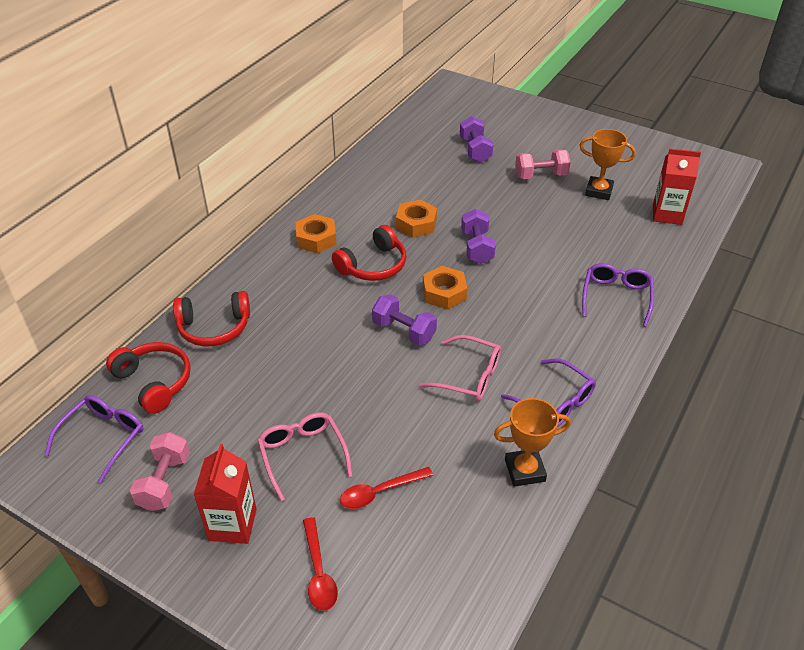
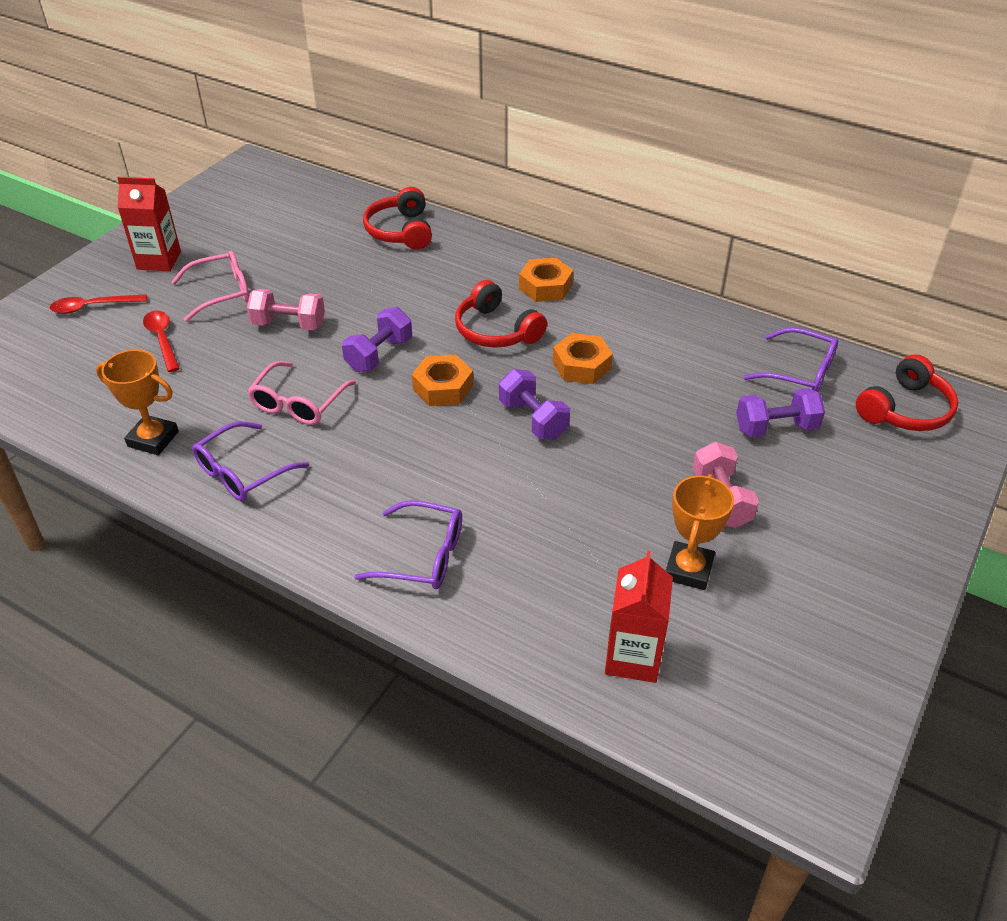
camera: 90 degrees right, 0 degrees up
(103, 438) = (273, 190): purple glasses -> purple glasses (800, 372)
(154, 382) = (332, 206): red headphones -> red headphones (905, 410)
(164, 482) = (215, 224): pink dumbbell -> pink dumbbell (289, 324)
(477, 247) = (533, 419): purple dumbbell -> purple dumbbell turned 60 degrees clockwise
(524, 470) = (153, 439): orange trophy -> orange trophy turned 60 degrees counterclockwise

